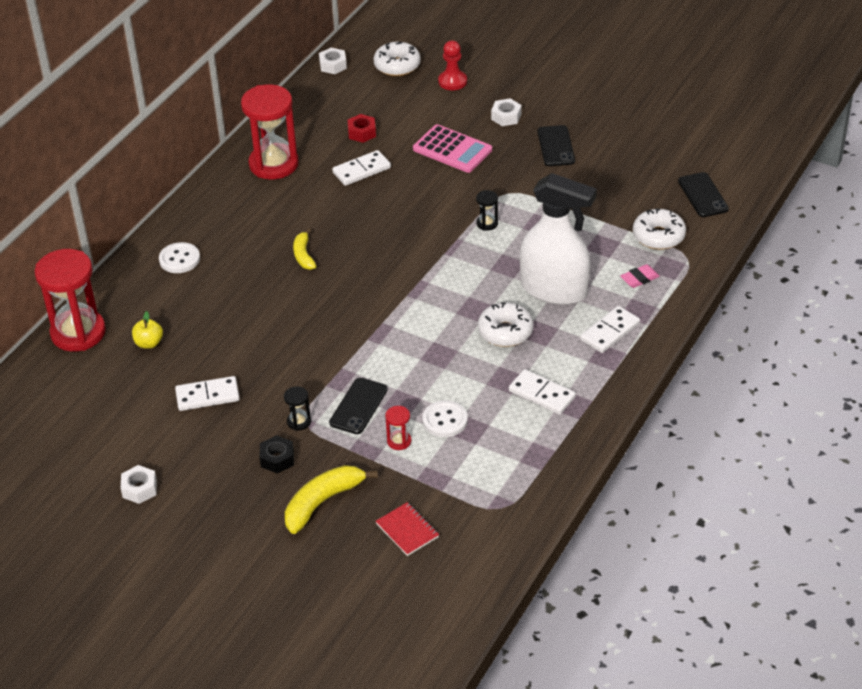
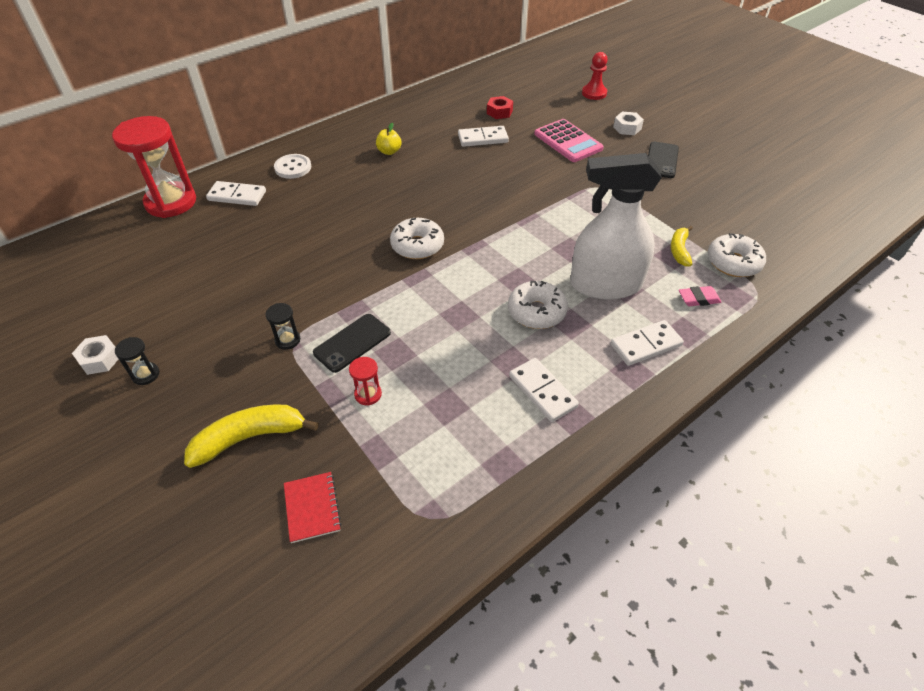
camera: 20 degrees right, 5 degrees up
(149, 343) = (217, 227): yellow apple -> yellow apple (389, 151)
(207, 396) = (227, 288): white domino -> white domino (237, 196)
(273, 164) = (415, 118): red hourglass -> none
(277, 459) = (241, 372): black nut -> none
(304, 255) = (393, 191): yellow banana -> yellow banana (679, 250)
(333, 65) = (505, 63): white nut -> none
(397, 66) = (554, 73): white donut -> white donut (417, 245)
(445, 420) = (427, 387): white button -> none
(487, 223) = (568, 207): black hourglass -> black hourglass (146, 375)
(554, 290) = (605, 284): white spray bottle -> white spray bottle turned 135 degrees clockwise
(703, 195) = (792, 236): black phone -> none

